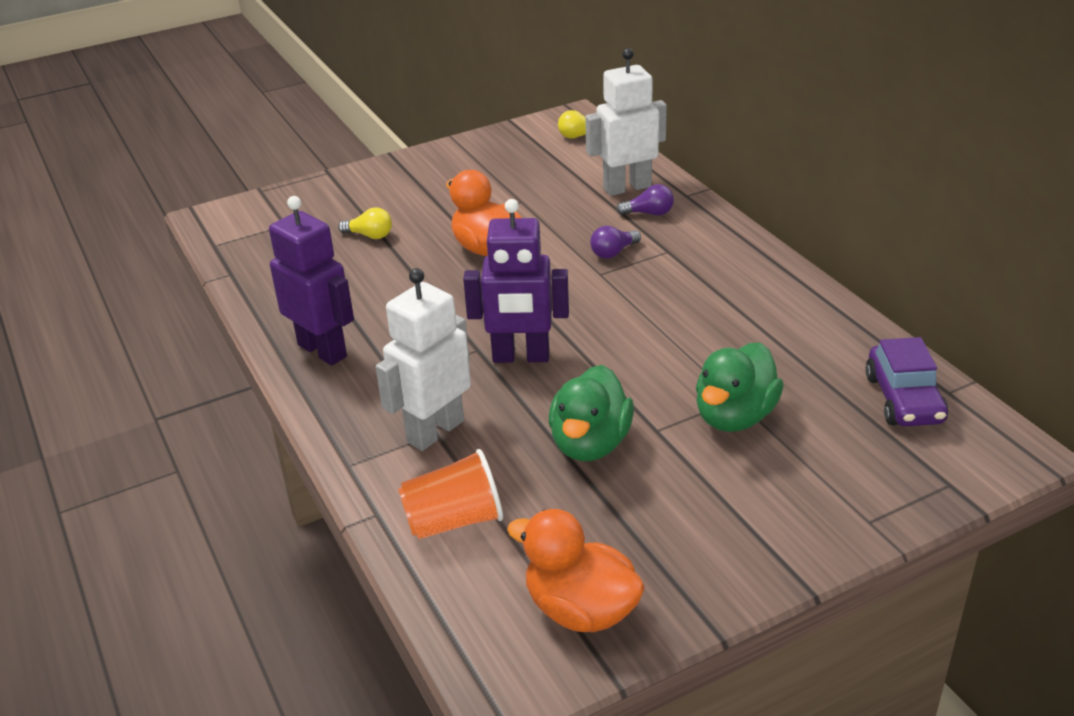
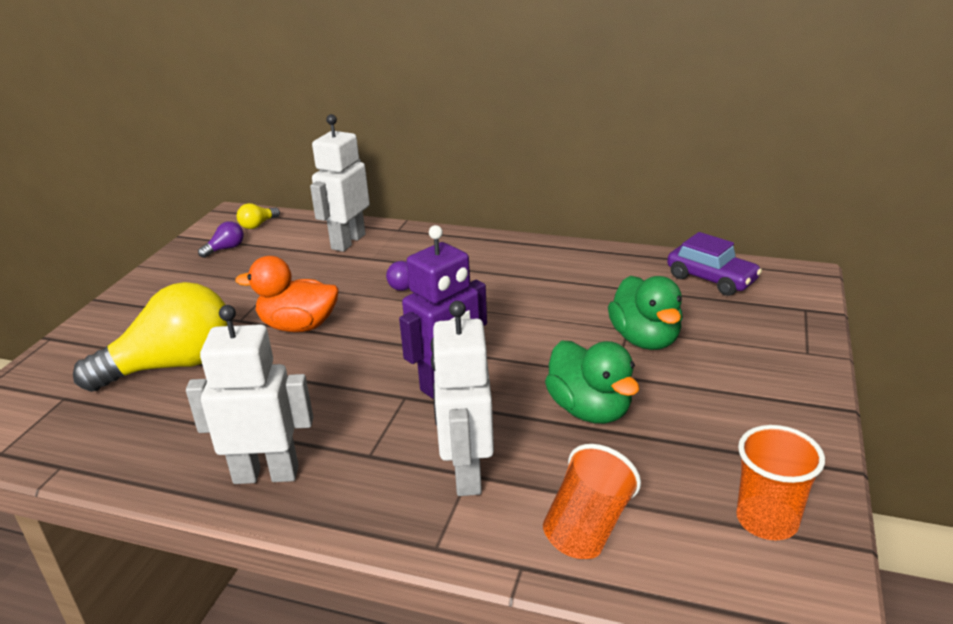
camera: 45 degrees left, 5 degrees down
(323, 350) = (266, 474): purple robot -> white robot
(370, 235) = (173, 365): yellow light bulb -> yellow light bulb, size x2.47
(581, 610) = (767, 520): orange duck -> orange cup
(649, 213) = (390, 250): purple light bulb -> purple light bulb (225, 249)

